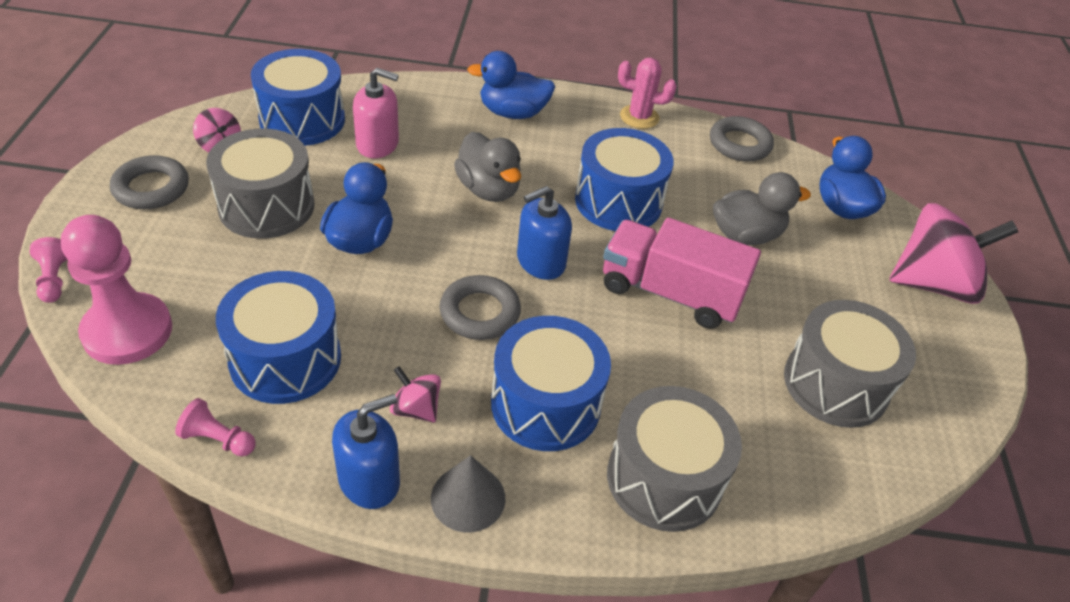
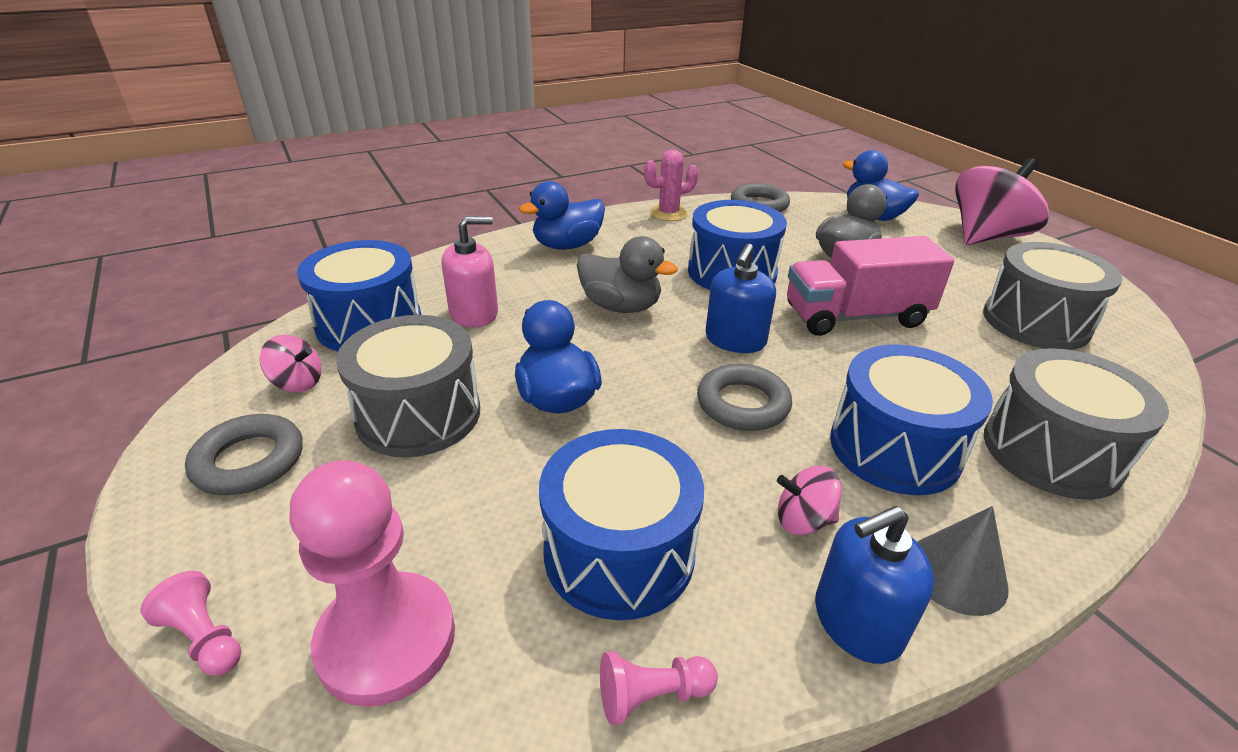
camera: 30 degrees left, 10 degrees down
(369, 480) = (857, 621): blue soap dispenser -> blue soap dispenser turned 135 degrees counterclockwise

